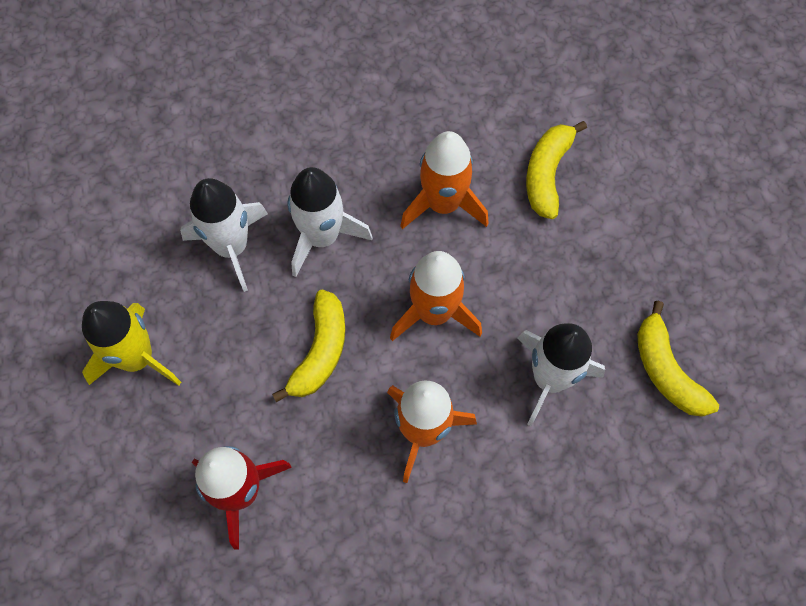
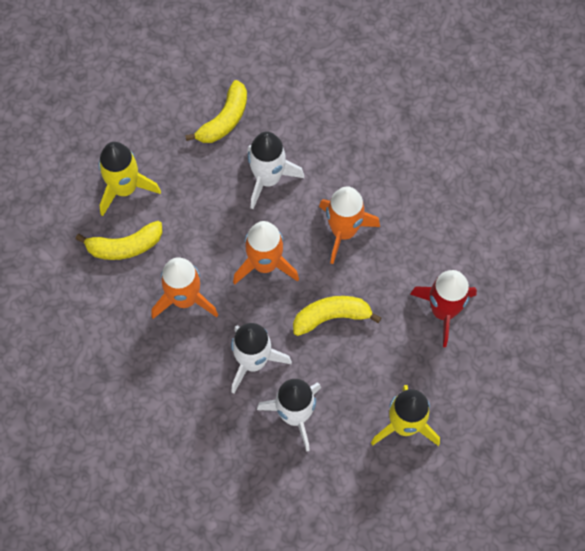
camera: 120 degrees left, 0 degrees up
(625, 208) = (125, 188): none -> yellow rocket

